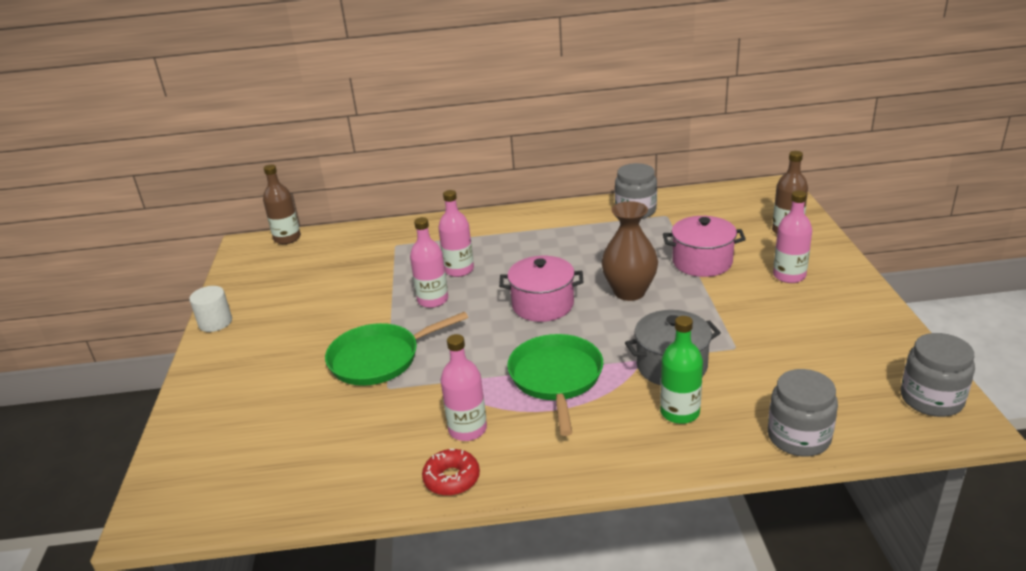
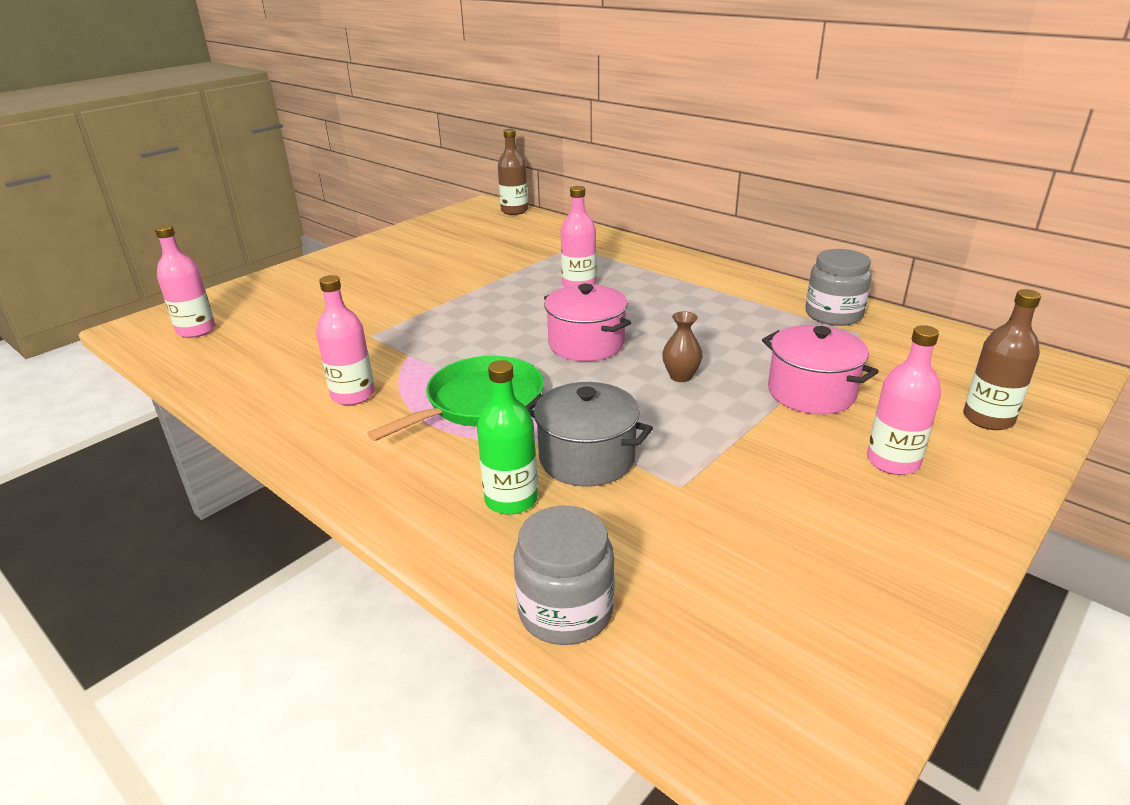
camera: 45 degrees right, 0 degrees up
(215, 322) = (374, 241): white cylinder -> none
(379, 359) = (405, 314): green pan -> none
(433, 300) = (517, 296): pink bottle -> pink bottle (196, 330)
(452, 479) = (277, 419): red donut -> none
(629, 292) = (680, 376): brown vase -> brown vase, size x0.53
(931, 399) = (807, 713): grey jar -> none

